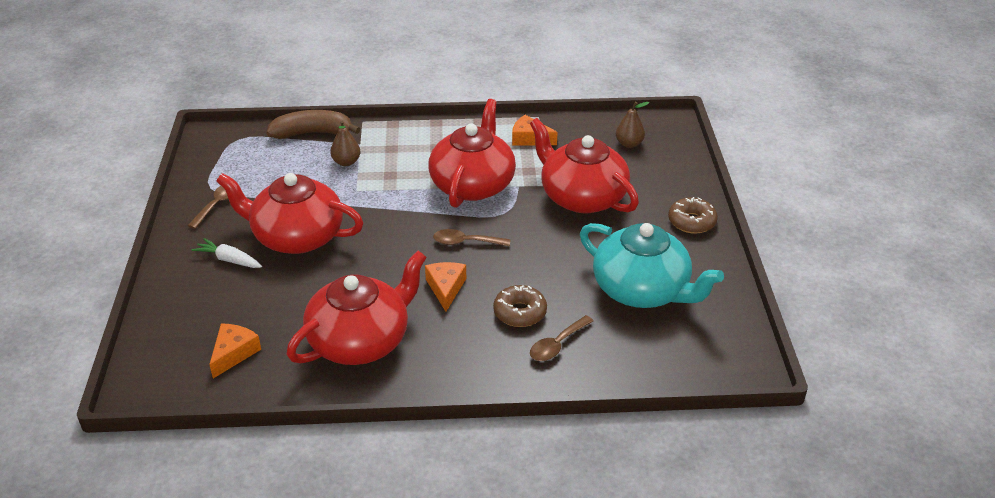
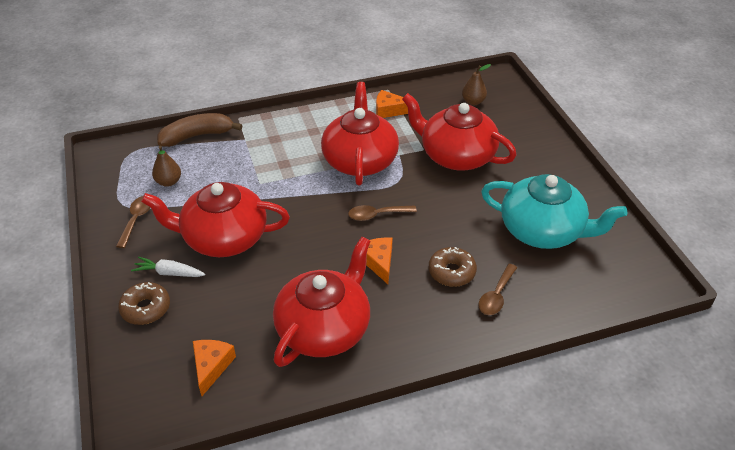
camera: 15 degrees left, 5 degrees up
(346, 162) = (239, 158): brown pear -> brown pear (169, 182)
(691, 222) = (554, 162): brown donut -> brown donut (146, 308)

